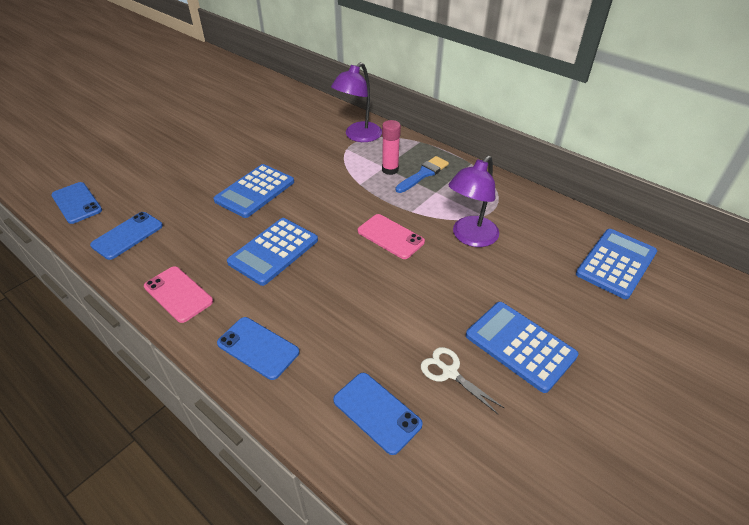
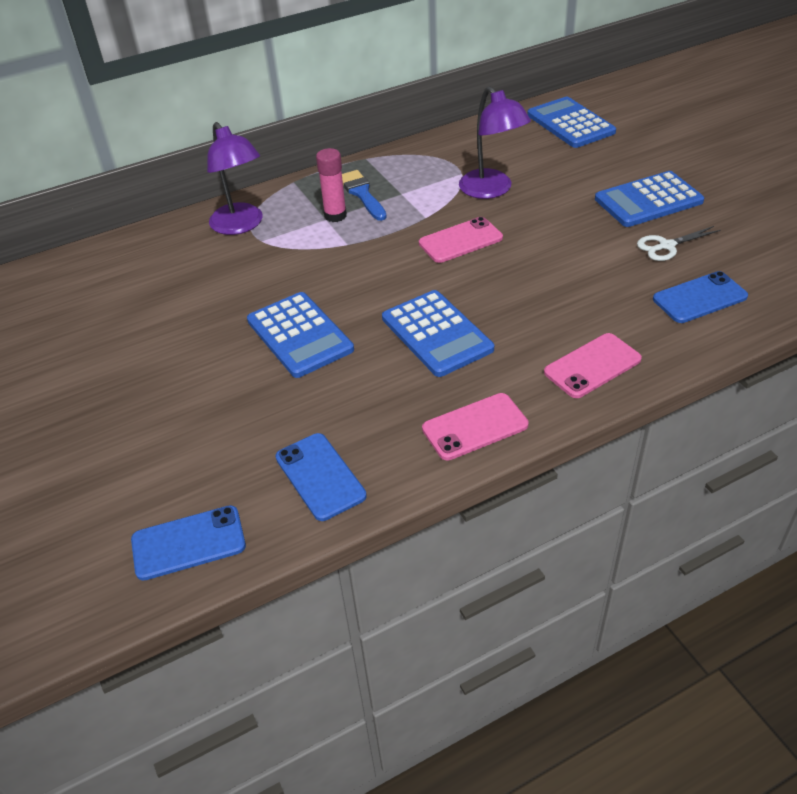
camera: 65 degrees left, 0 degrees up
(258, 348) = (592, 366): blue phone -> pink phone

